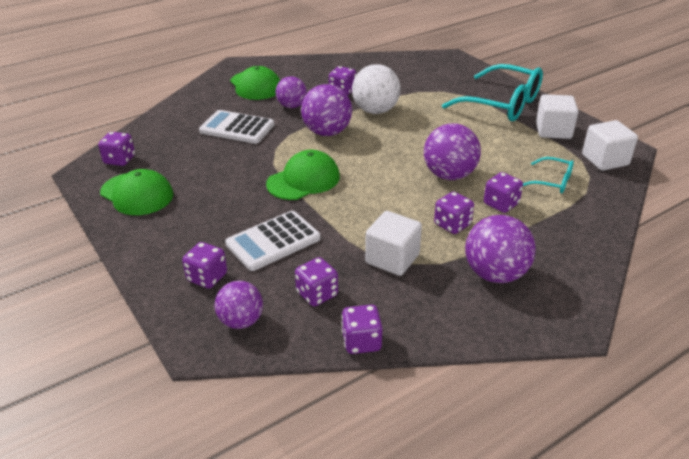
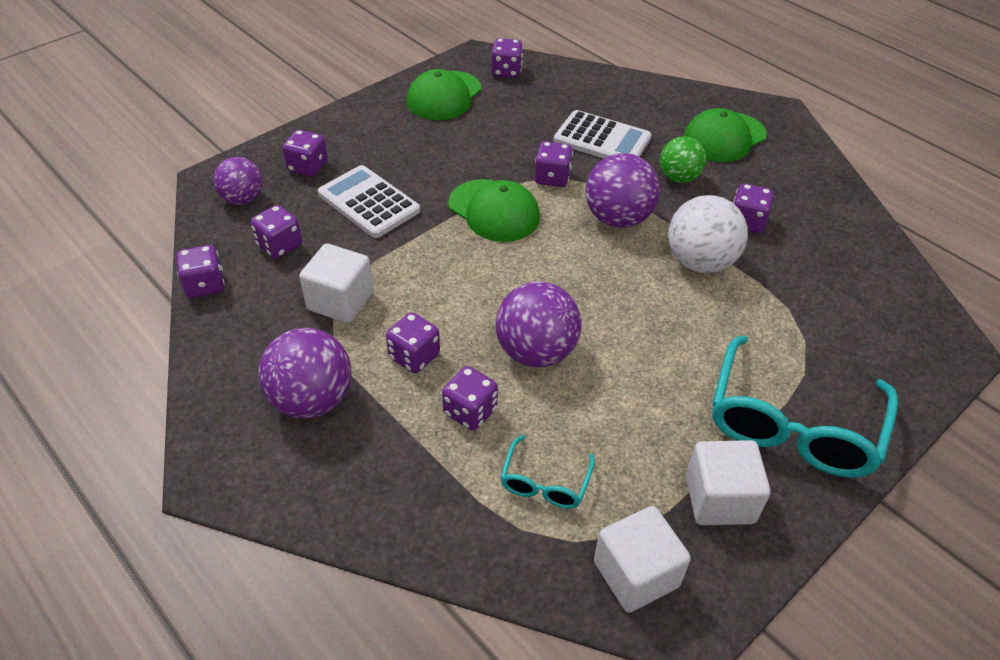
camera: 80 degrees right, 10 degrees up
(237, 128) = (602, 139): white calculator -> white calculator turned 105 degrees clockwise
(274, 152) = (552, 178): none -> purple dice
(292, 106) = (679, 178): purple ball -> green ball

